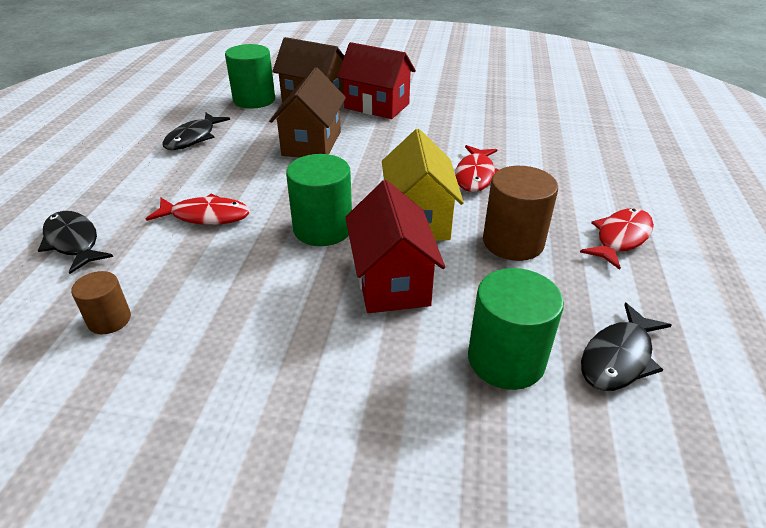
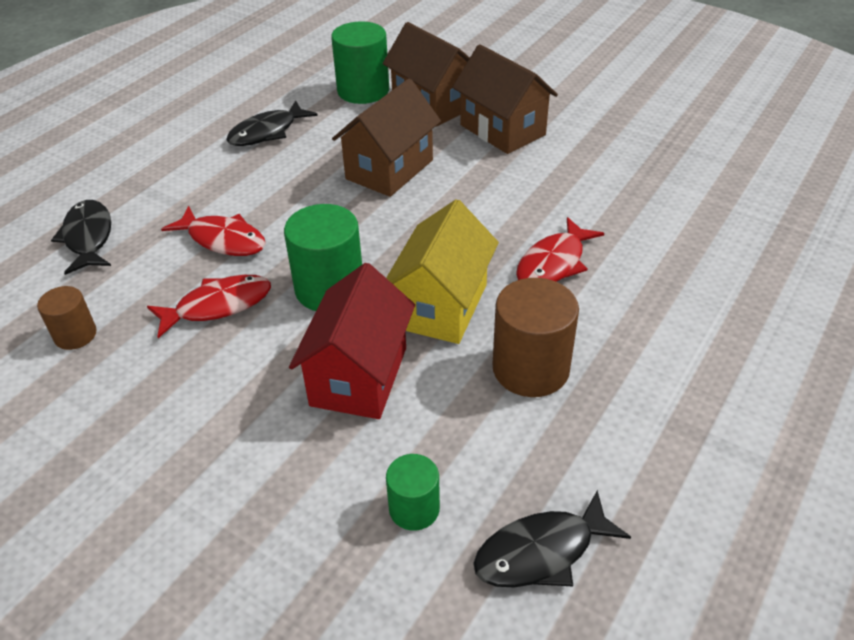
camera: 25 degrees right, 5 degrees up
(377, 106) = (502, 130): red house -> brown house
(506, 360) = (414, 509): green cylinder -> green cylinder, size x0.57
(620, 238) = (672, 403): red fish -> red fish (218, 306)

